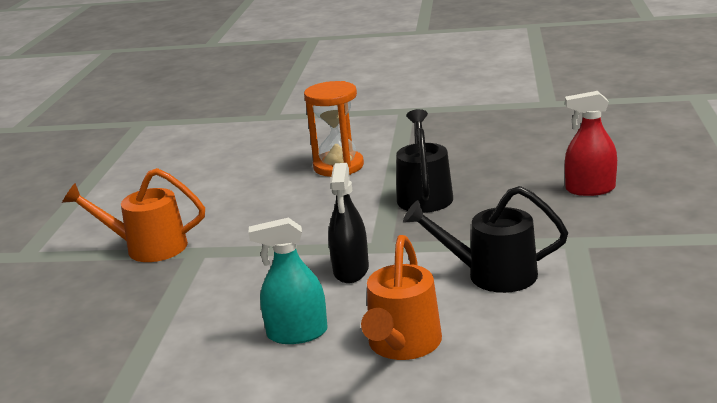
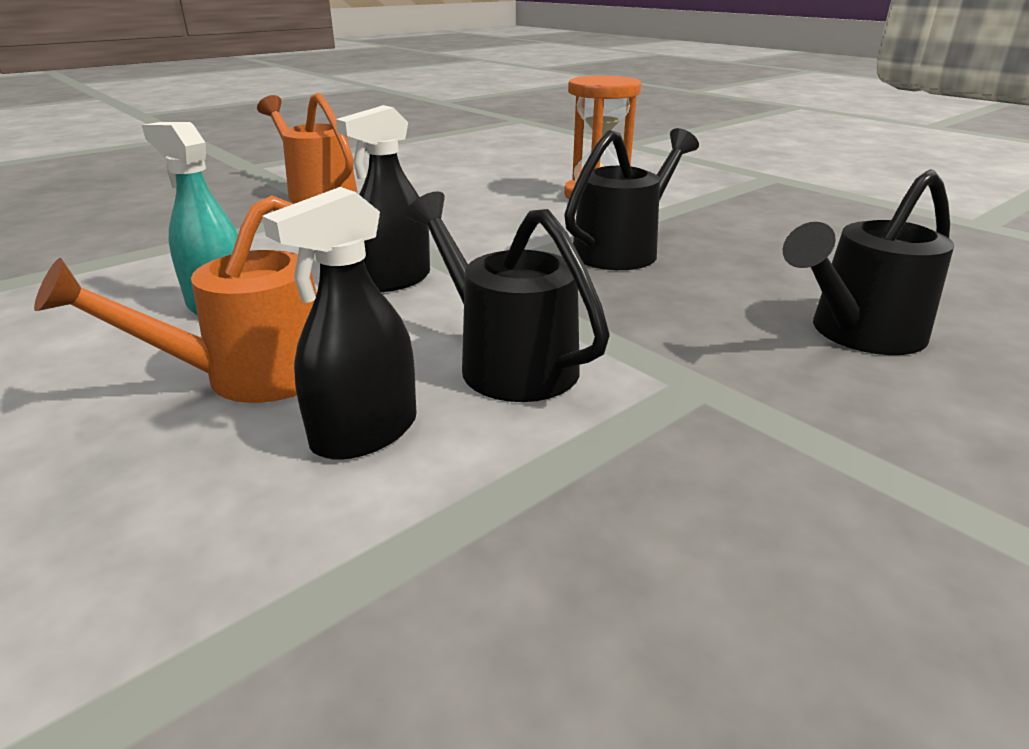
camera: 40 degrees right, 5 degrees up
(502, 331) = (365, 433): none -> black spray bottle
(590, 189) = (857, 334): red spray bottle -> black watering can

